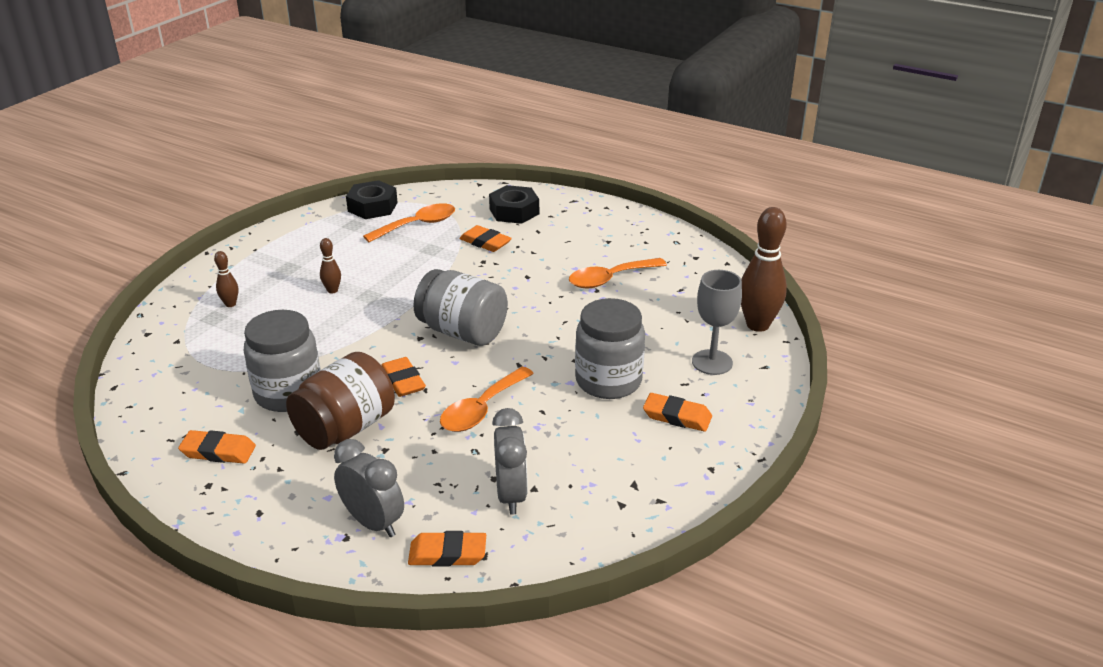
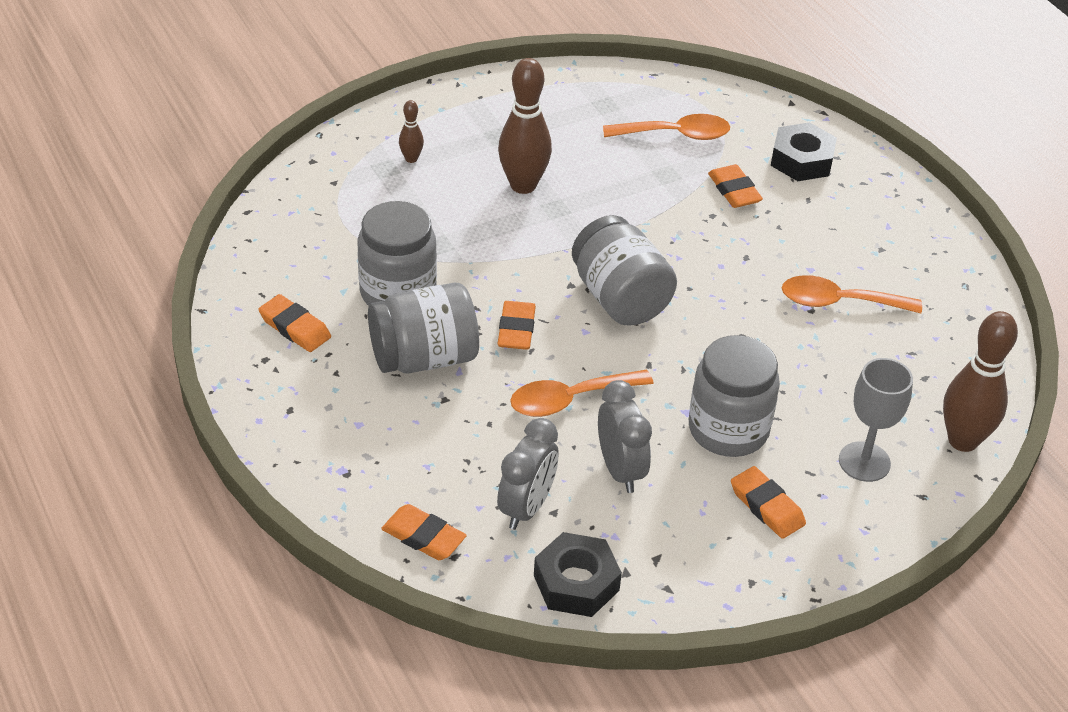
camera: 30 degrees right, 10 degrees up
(332, 290) = (523, 185): brown bowling pin -> brown bowling pin, size x2.10
(345, 428) = (424, 357): brown jar -> grey jar
(372, 207) = (644, 88): black nut -> black nut (576, 583)
(373, 522) = (380, 471): grey clock -> grey clock (620, 470)

